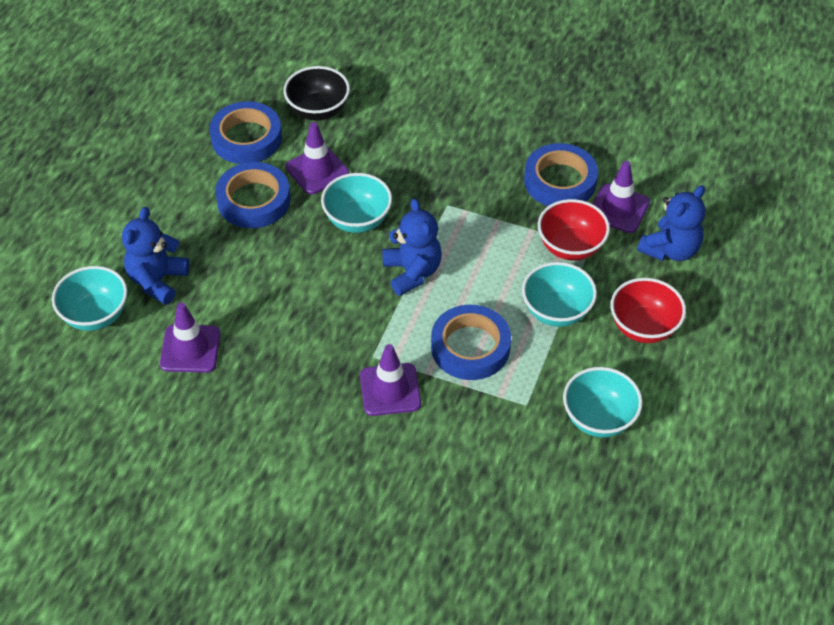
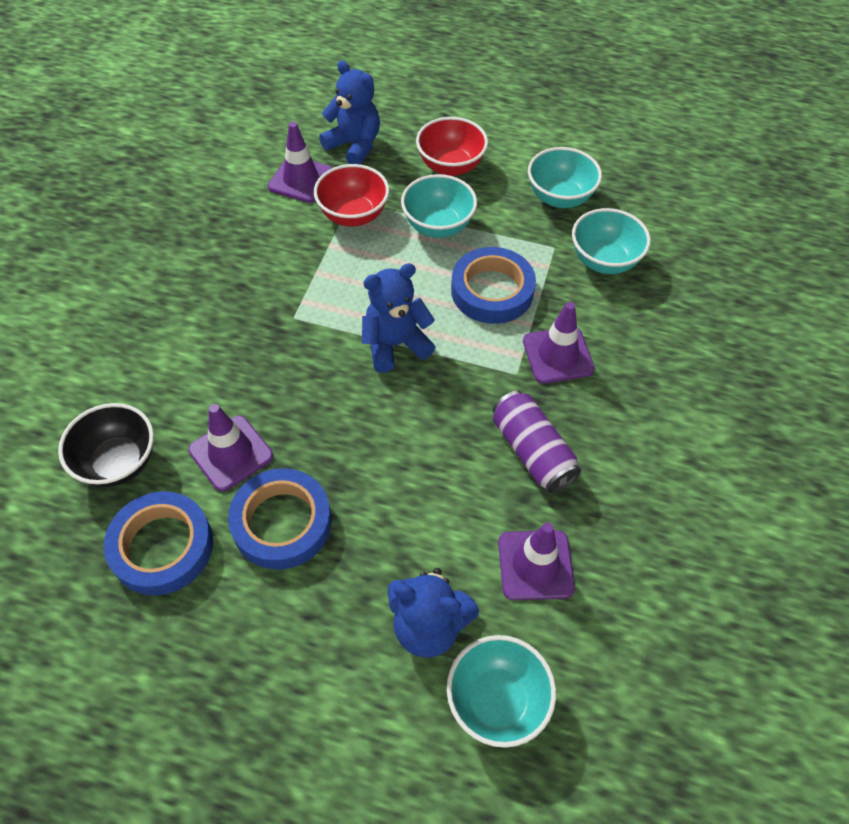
camera: 95 degrees left, 5 degrees up
(291, 358) = (532, 451): none -> purple can
(357, 220) = (317, 402): turquoise bowl -> turquoise bowl (604, 261)
(560, 181) = (260, 223): blue tape -> none

